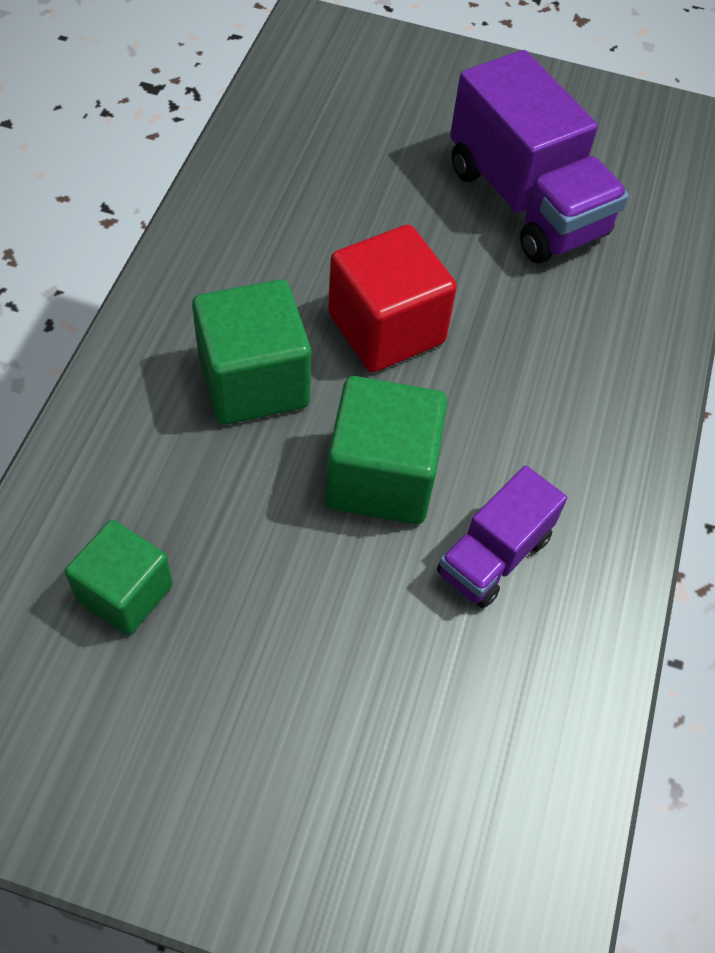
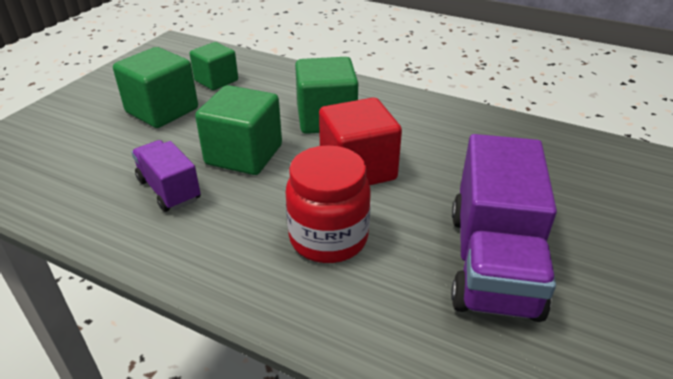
camera: 105 degrees right, 20 degrees down
(262, 656) = (162, 110): none -> green cube
(526, 201) = (493, 262): purple truck -> purple truck turned 60 degrees counterclockwise
(535, 346) = (328, 238): none -> red jar

